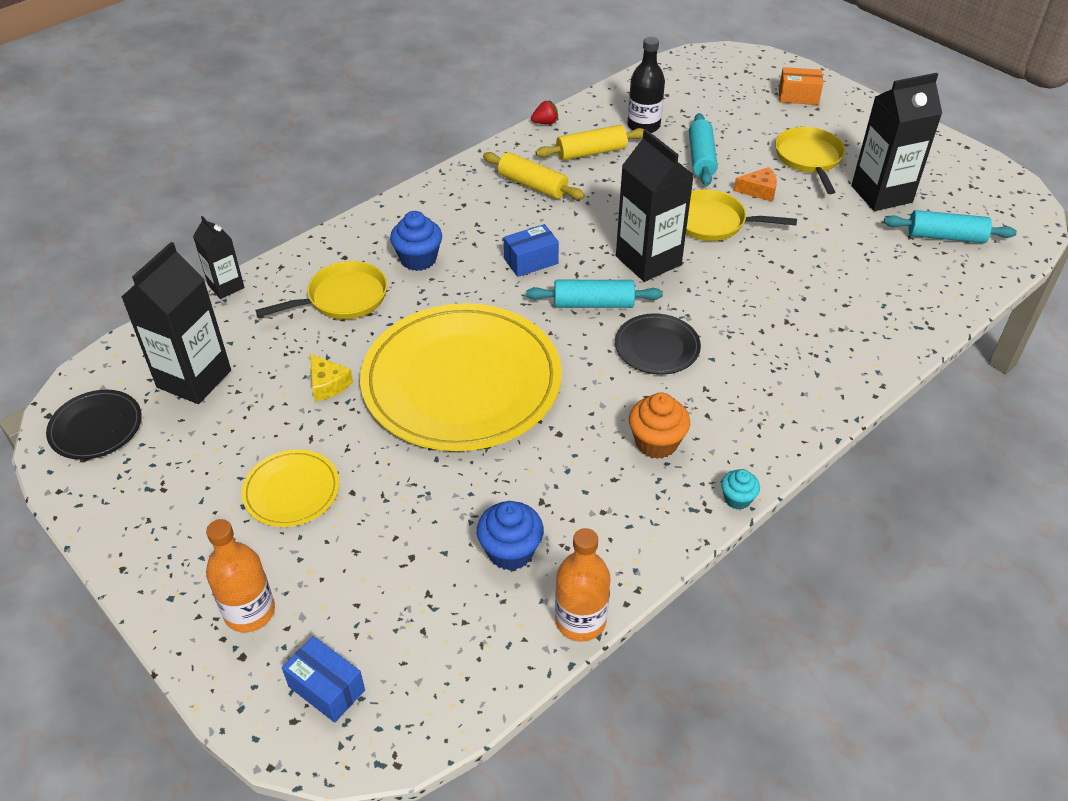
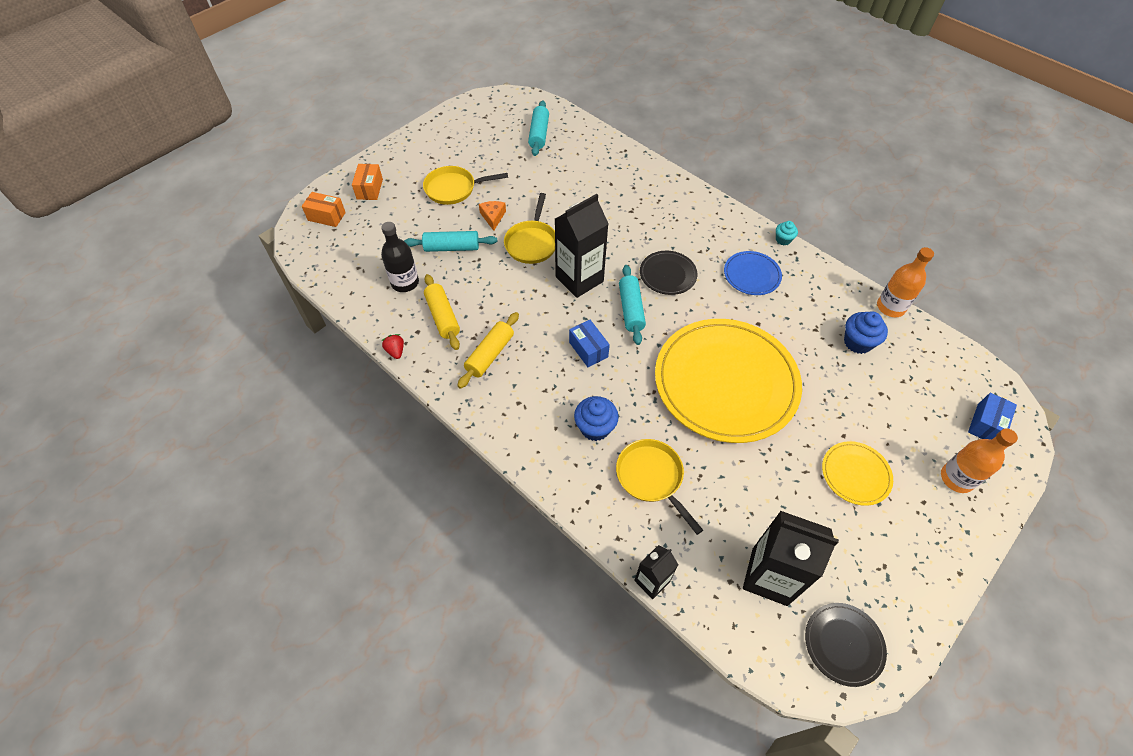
camera: 95 degrees left, 10 degrees up
(328, 384) = (750, 470): yellow cheese -> none
(656, 442) = (751, 275): orange cupcake -> blue plate
(747, 70) = (326, 216): none -> orange box
(881, 194) = (495, 157): black carton -> none

